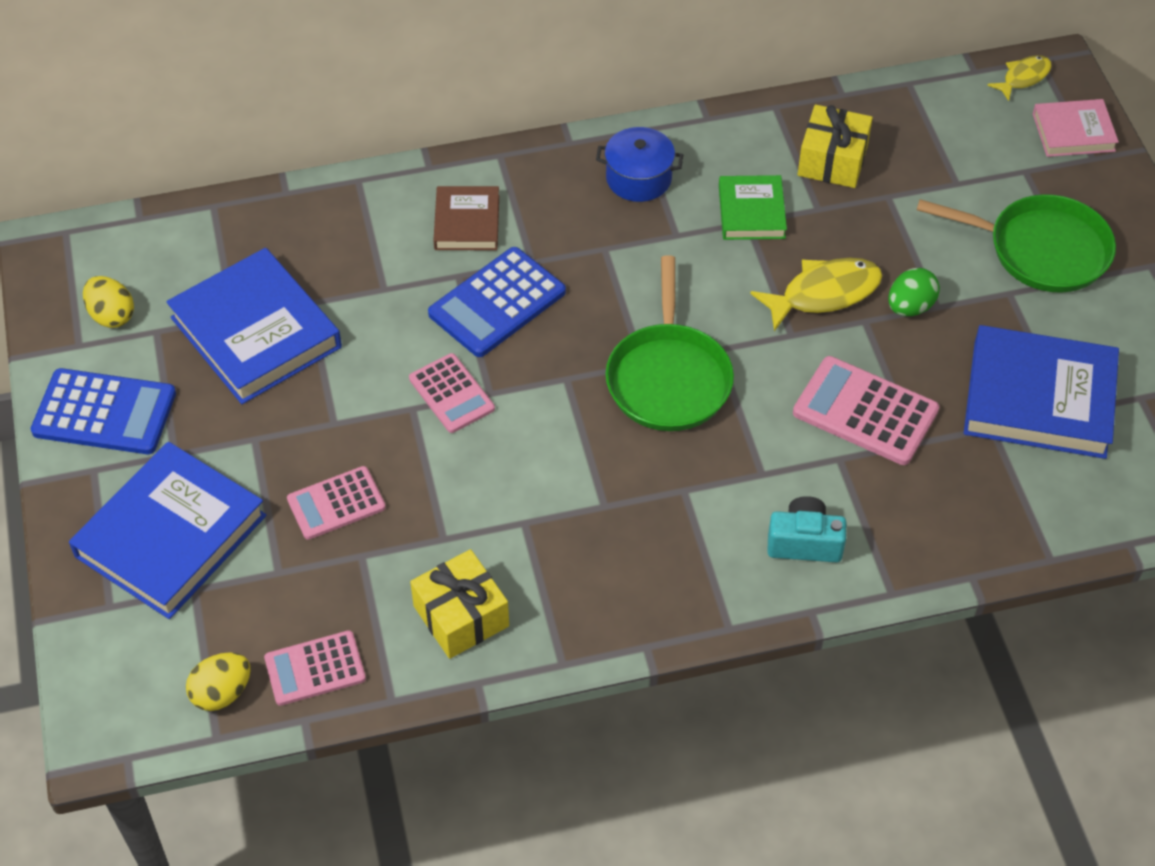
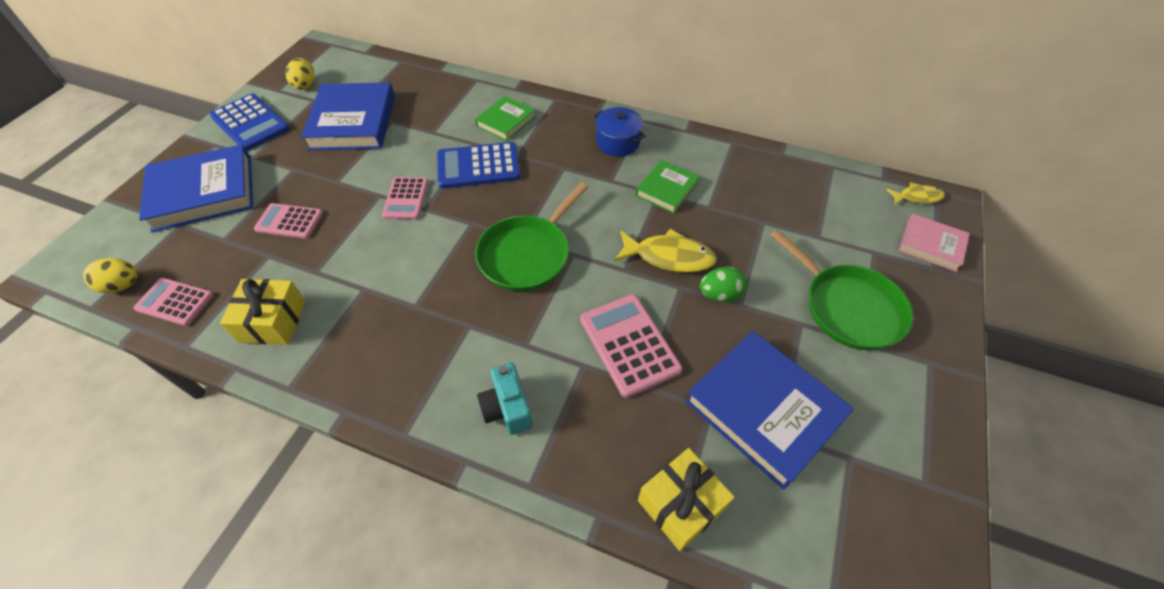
camera: 35 degrees right, 0 degrees up
(467, 223) = (506, 121): brown book -> green book
(804, 542) = (507, 408): turquoise camera -> turquoise camera turned 150 degrees counterclockwise
(832, 160) = (743, 185): yellow gift -> yellow gift (681, 505)

